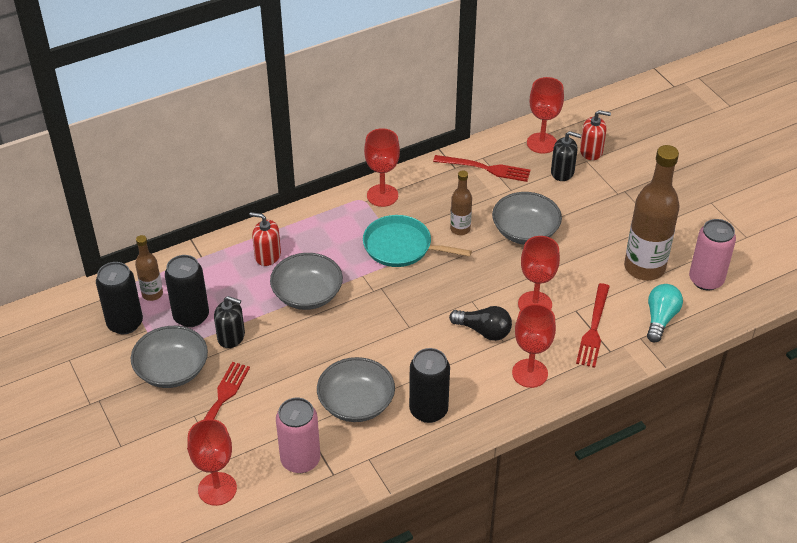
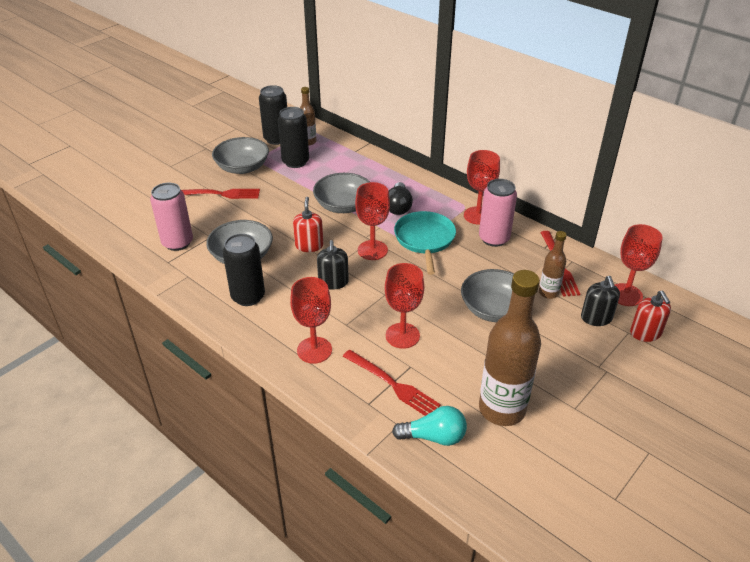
camera: 70 degrees right, 5 degrees down
(217, 489) = (142, 213): red goblet -> red goblet (372, 250)
(231, 337) = (284, 183): black soap dispenser -> black soap dispenser (333, 282)
(267, 256) = (373, 178): red soap dispenser -> red soap dispenser (309, 245)
(460, 229) = (468, 267): brown bottle -> brown bottle (548, 293)
(483, 331) = (352, 309): black light bulb -> black light bulb (398, 207)
(593, 328) = (393, 384): red fork -> red fork turned 135 degrees counterclockwise
(706, 280) = (517, 469): pink can -> pink can (494, 238)

